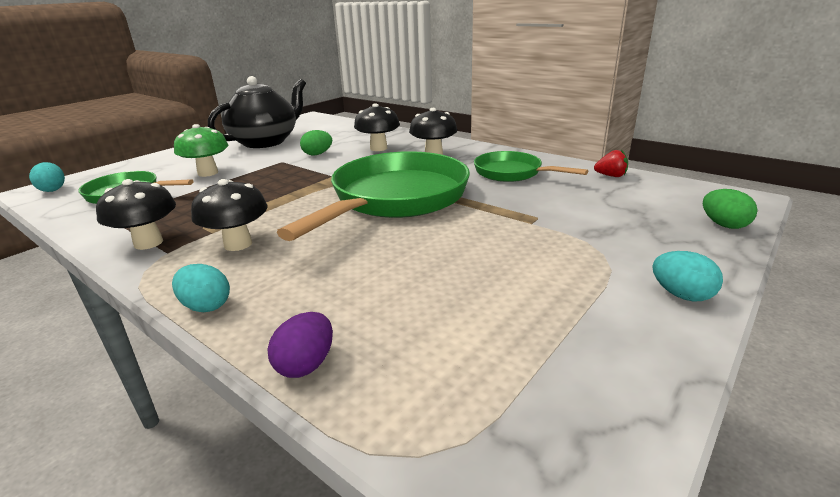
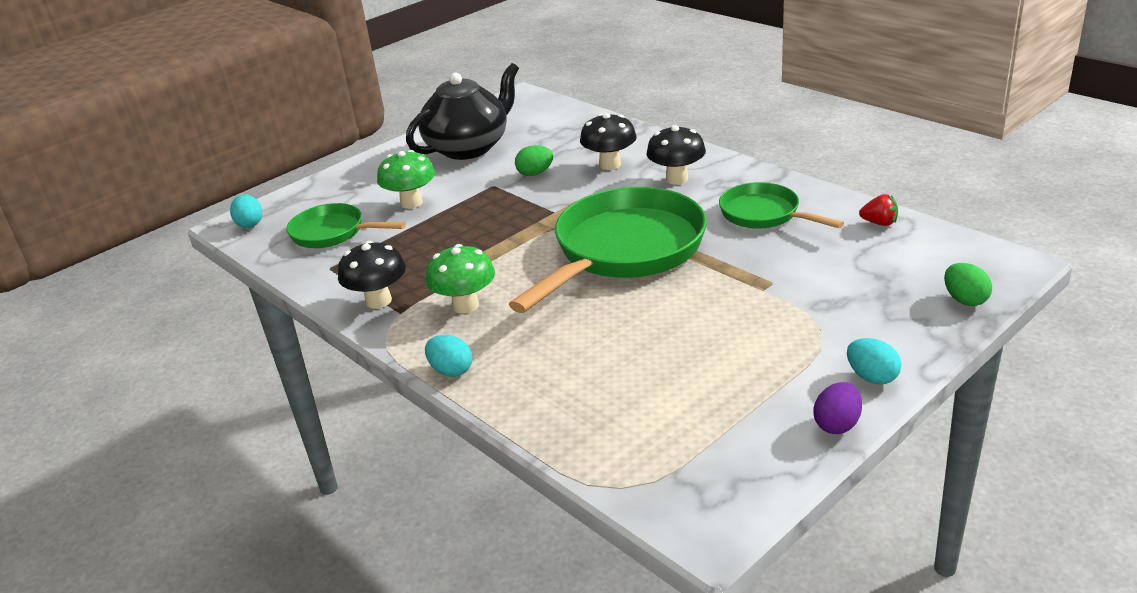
camera: 10 degrees right, 5 degrees up
(238, 244) = (465, 305): black mushroom -> green mushroom
(306, 365) = (540, 424): purple egg -> purple egg (837, 424)

